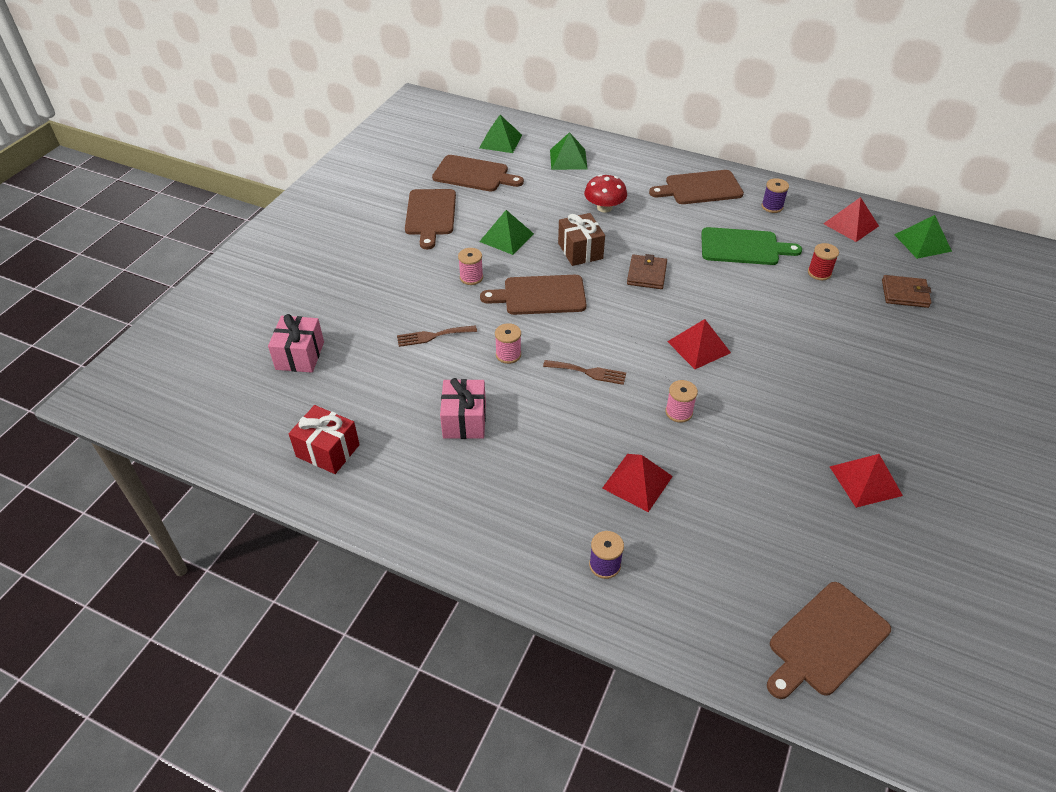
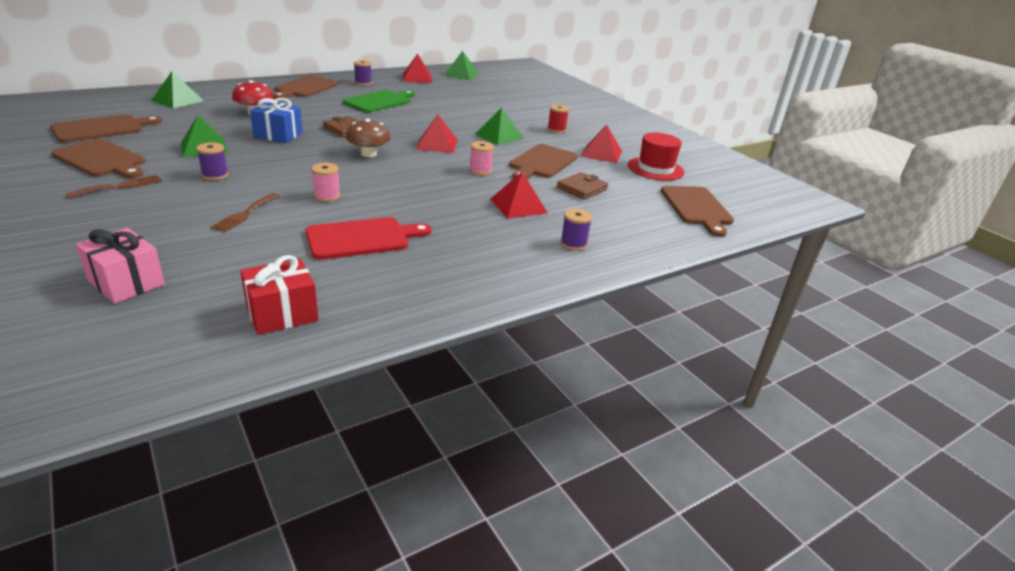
camera: 60 degrees left, 15 degrees down
(464, 420) = (362, 238): pink gift -> red cutting board
(471, 277) = (215, 175): pink spool -> purple spool
(500, 141) = (92, 107): green pyramid -> green pyramid (499, 136)
(540, 295) = (291, 163): brown cutting board -> brown cutting board (541, 163)
(580, 251) = (278, 135): brown gift -> blue gift
(588, 372) = (398, 180): brown fork -> brown fork (120, 186)
(616, 321) = (368, 154): none -> brown mushroom
(819, 273) = (438, 98): red spool -> red spool (556, 130)
(892, 552) = (655, 169): none -> red hat
(905, 294) = (489, 92): brown wallet -> brown wallet (582, 188)

